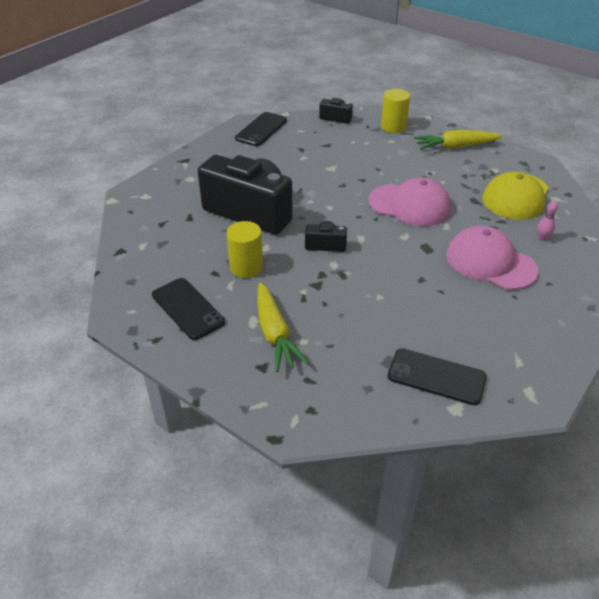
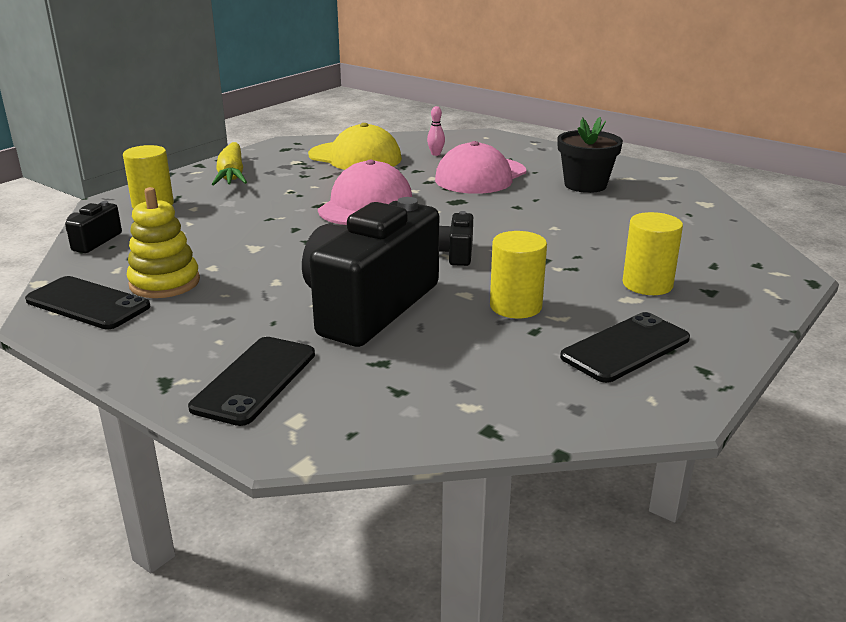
camera: 90 degrees left, 15 degrees down
(275, 333) = (647, 284): yellow carrot -> yellow cylinder
(283, 146) = (164, 283): none -> yellow stacking toy
(436, 377) = (669, 208): black phone -> black phone (255, 380)
(486, 326) = (585, 185): none -> black flower pot

